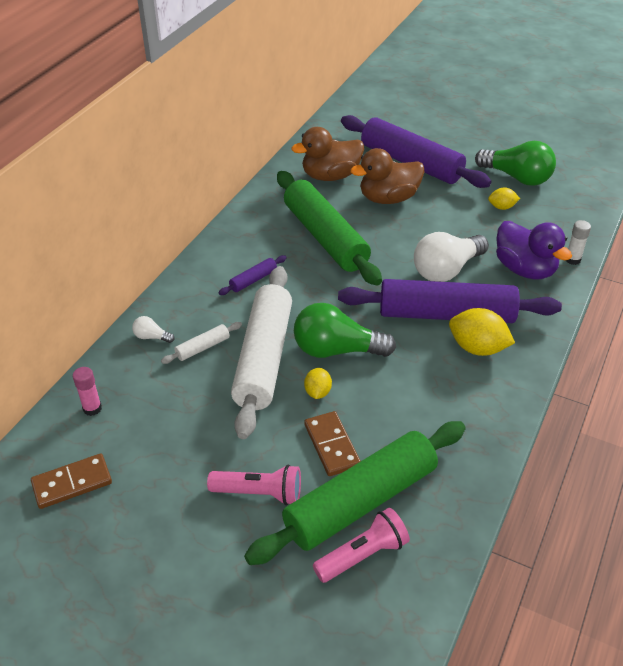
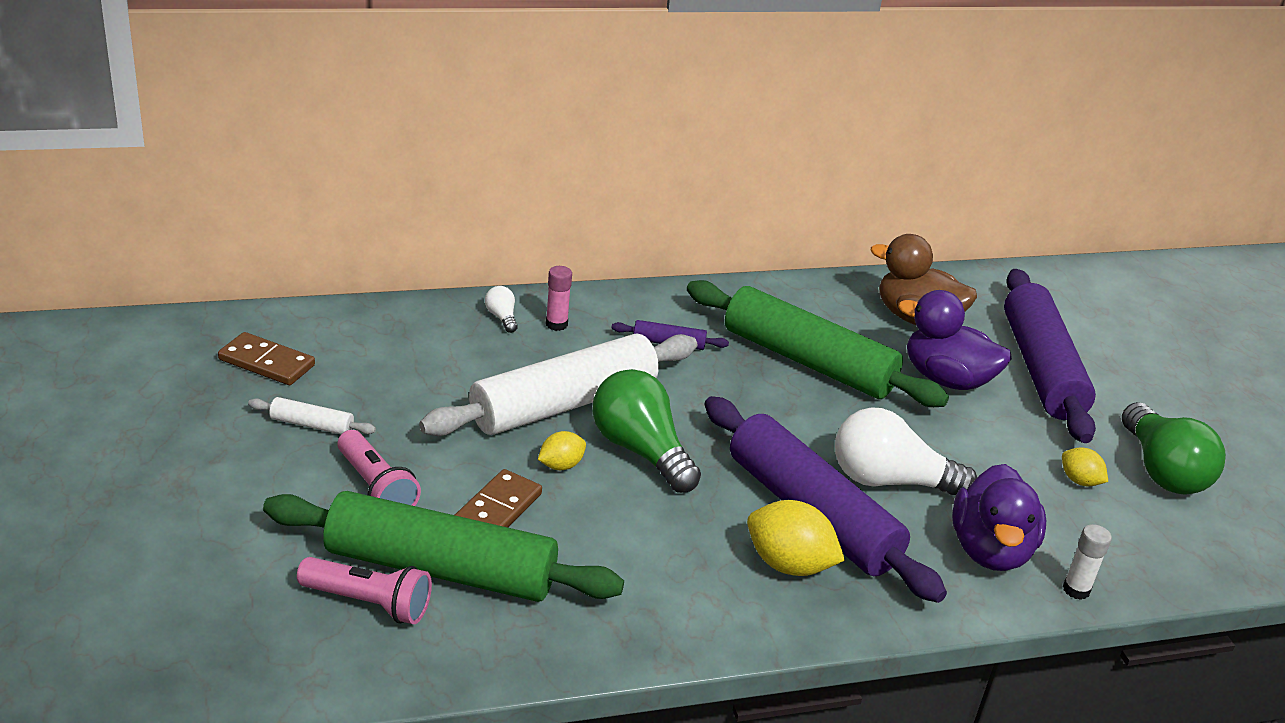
camera: 45 degrees right, 10 degrees down
(92, 408) = (368, 329): pink glue stick -> pink glue stick (556, 324)
(203, 347) = (528, 356): white rolling pin -> white rolling pin (312, 425)
(325, 237) = (807, 362): green rolling pin -> green rolling pin turned 75 degrees counterclockwise
(388, 198) = (946, 379): brown duck -> purple duck
(477, 348) = (788, 565): yellow lemon -> yellow lemon turned 45 degrees counterclockwise

